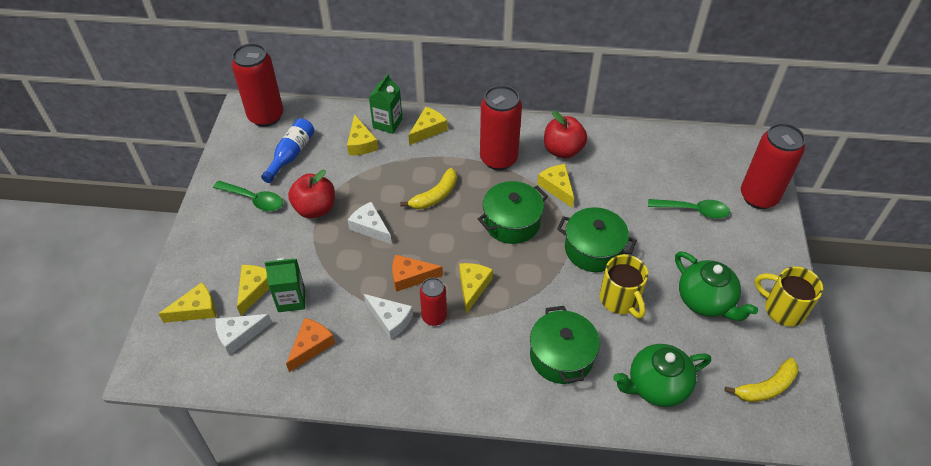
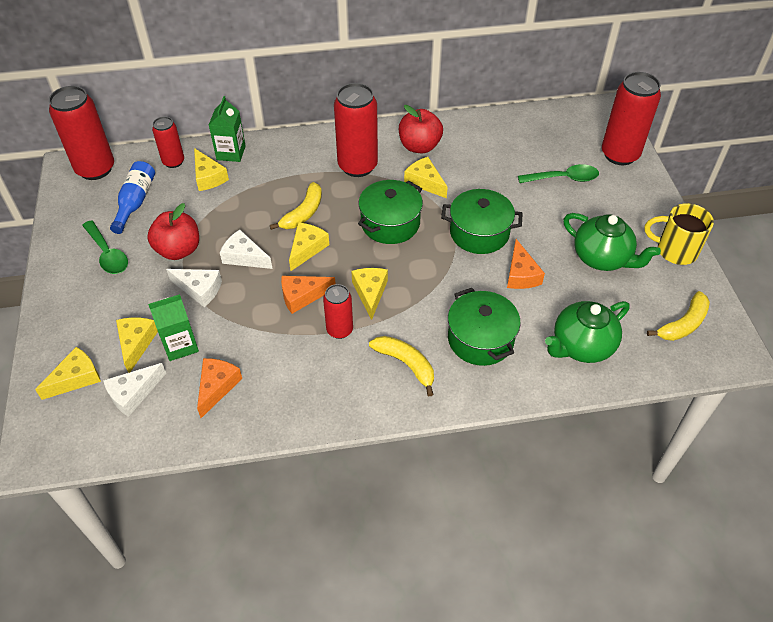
camera: 15 degrees left, 0 degrees up
(254, 199) = (108, 254): green spoon -> green spoon turned 45 degrees clockwise
(334, 122) = (173, 162): none -> red can
(390, 319) = (294, 342): white cheese -> white cheese (199, 289)
(428, 130) = (276, 151): yellow cheese -> yellow cheese (307, 249)
(484, 364) = (406, 364): none -> yellow banana
(620, 300) = (521, 274): yellow mug -> orange cheese

